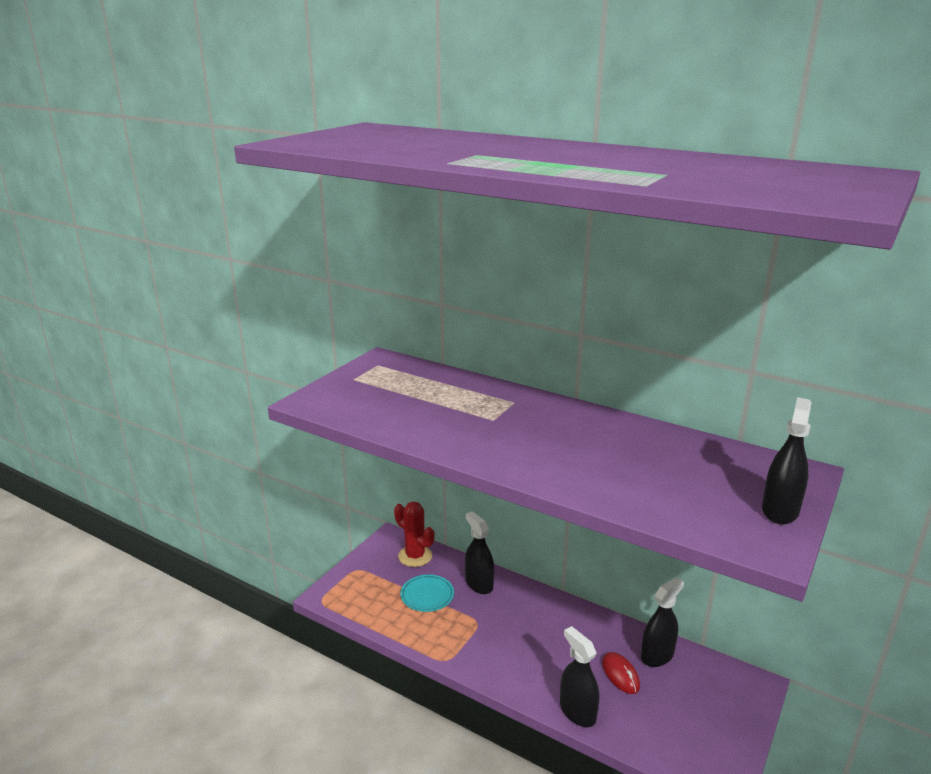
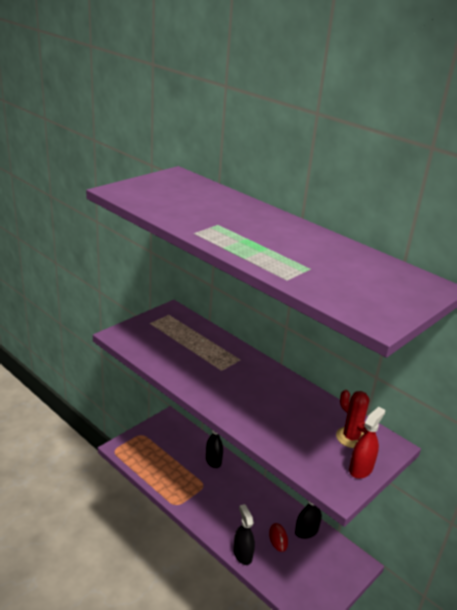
camera: 10 degrees right, 5 degrees up
(415, 556) = (180, 433): red cactus -> red cactus (351, 437)
(427, 595) = (178, 461): turquoise plate -> none
(780, 510) = (360, 469): black spray bottle -> red spray bottle

